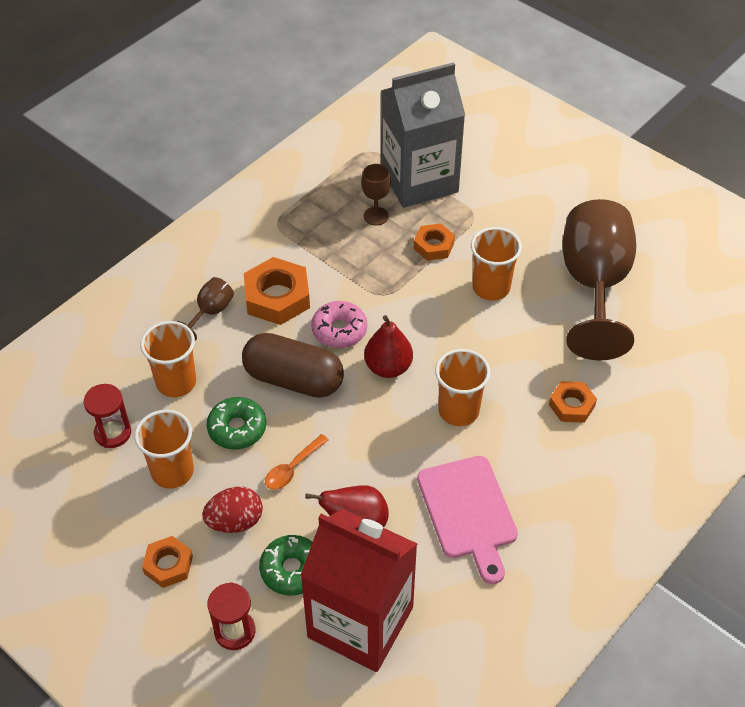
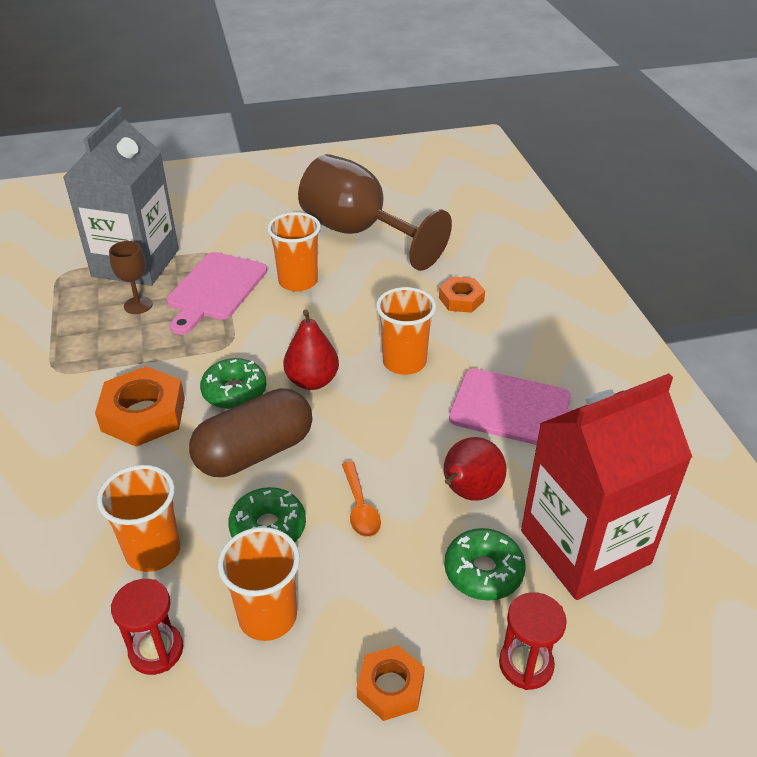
camera: 55 degrees left, 10 degrees down
(210, 312) = (98, 475): brown goblet -> none
(235, 521) = (384, 591): red egg -> none
(339, 330) = (234, 391): pink donut -> green donut
(433, 246) = (215, 289): orange nut -> pink cutting board

